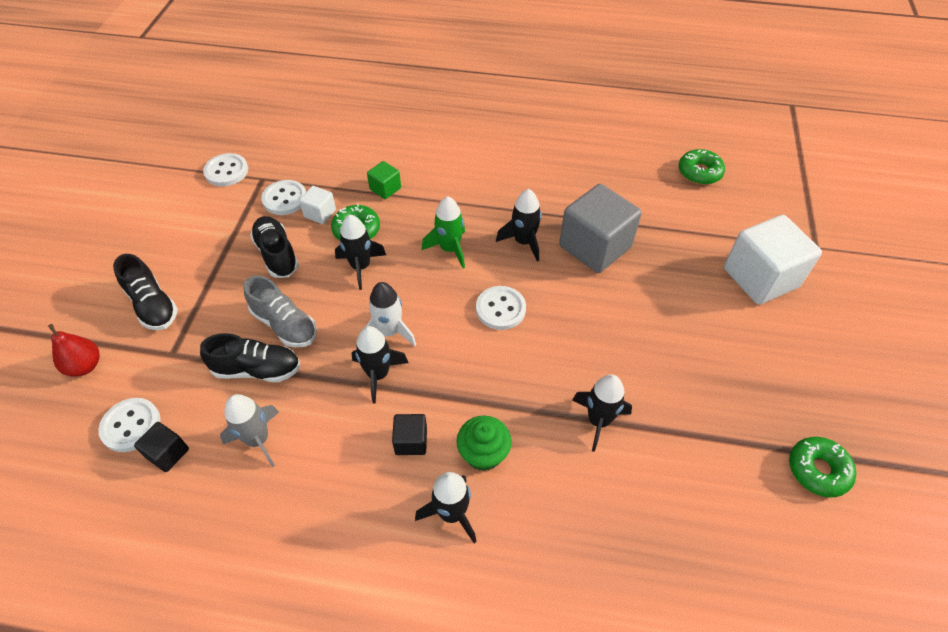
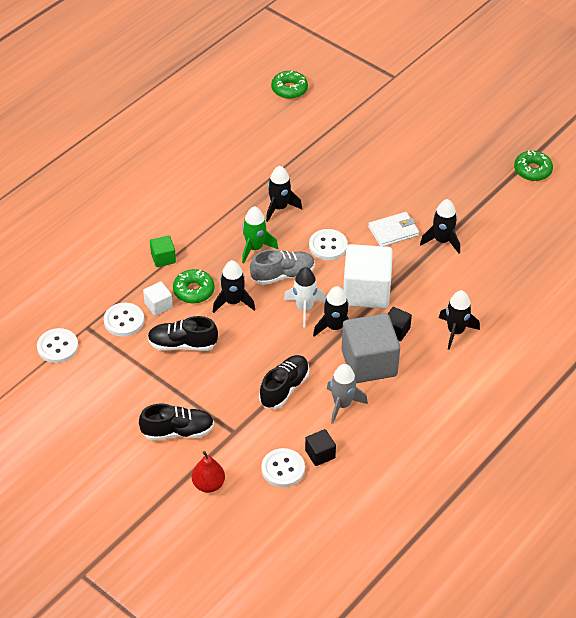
camera: 60 degrees left, 5 degrees down
(285, 325) = (255, 361): grey shoe -> grey shoe (283, 275)
(483, 453) = (427, 301): green cupcake -> none
(572, 361) = (393, 231): none -> white wallet
(595, 247) = (312, 175): grey cube -> grey cube (369, 363)
(760, 278) = (397, 115): white cube -> white cube (366, 291)

